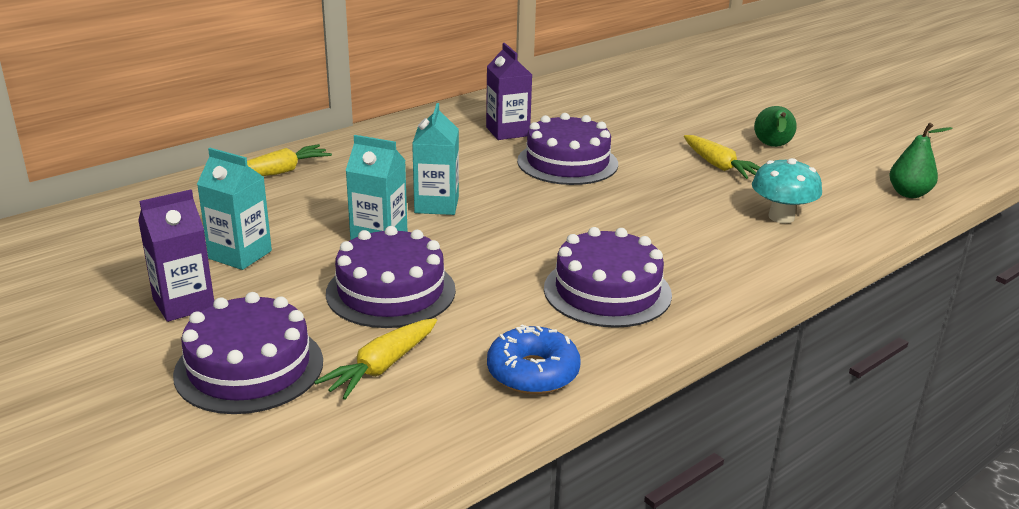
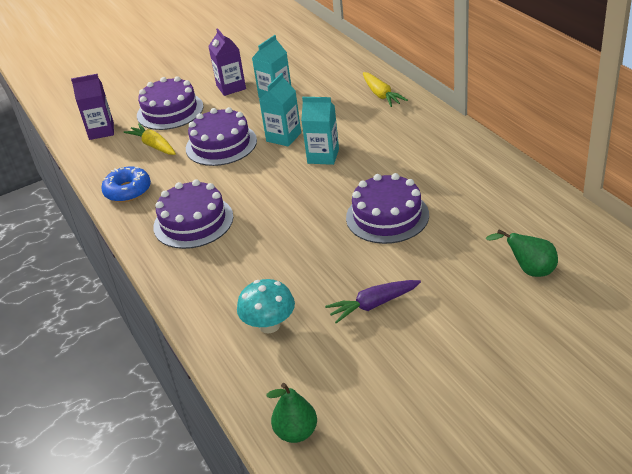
camera: 105 degrees right, 10 degrees up
(507, 131) = (452, 187): purple carton -> purple carton (101, 131)
(719, 166) = (373, 305): yellow carrot -> purple carrot
(772, 147) = (415, 353): green pear -> green pear (529, 270)

